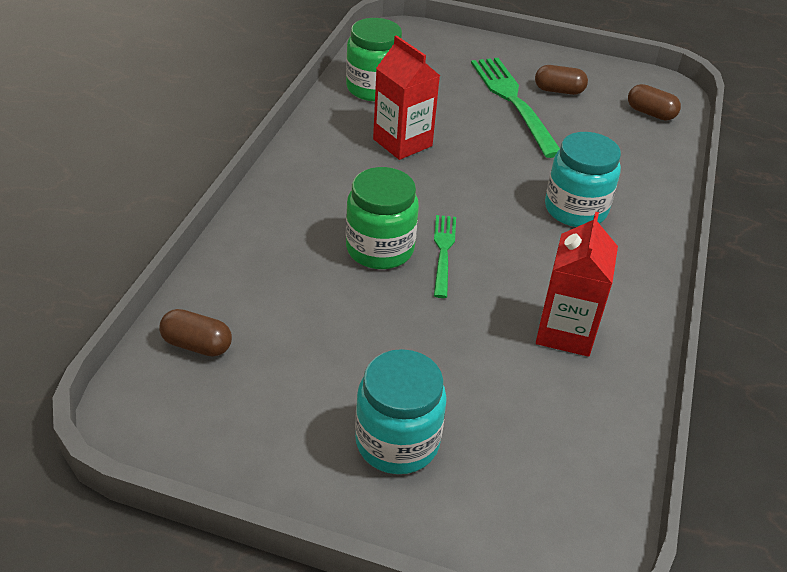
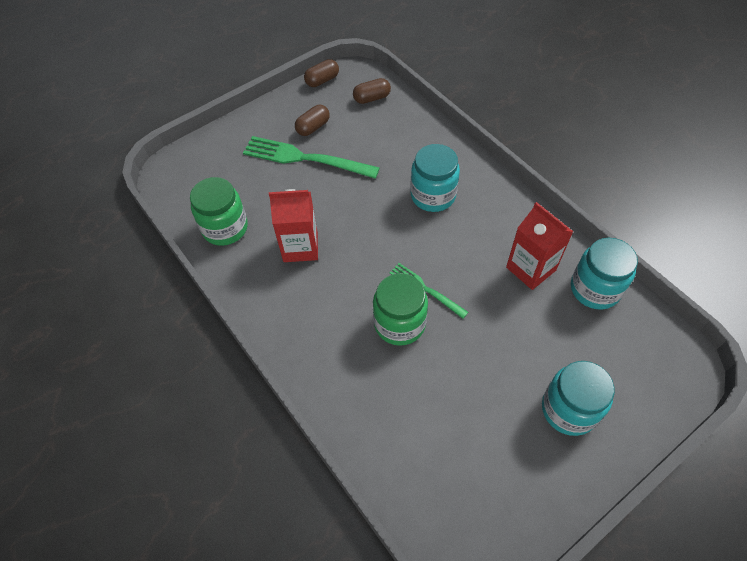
camera: 50 degrees left, 15 degrees up
(197, 345) = (423, 486): brown capsule -> brown capsule (322, 80)
(601, 407) = (595, 289): none -> turquoise jar

